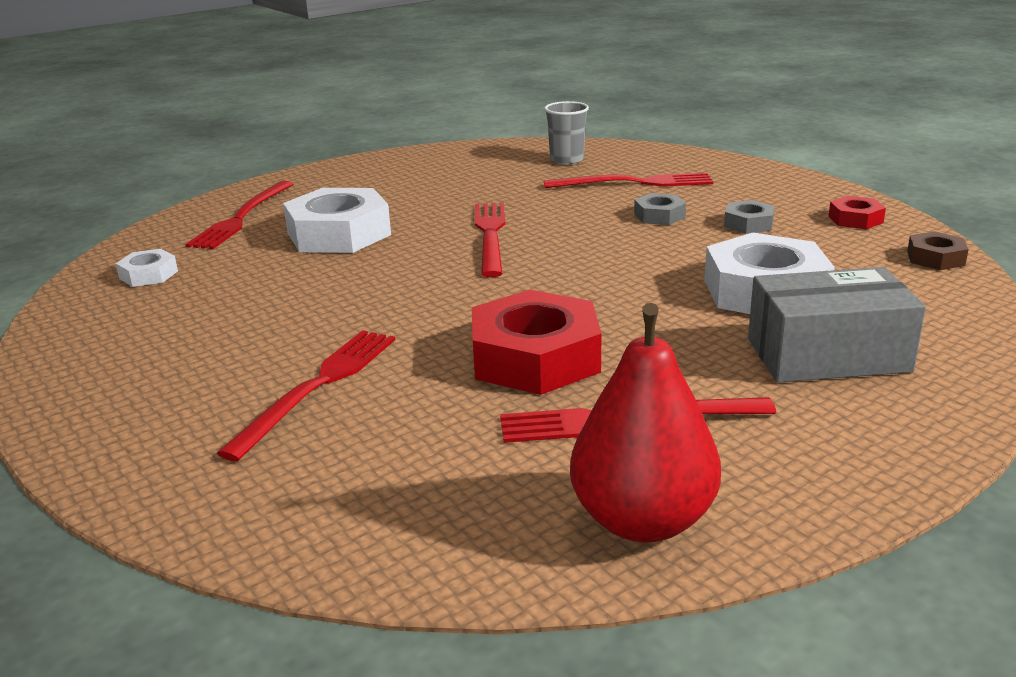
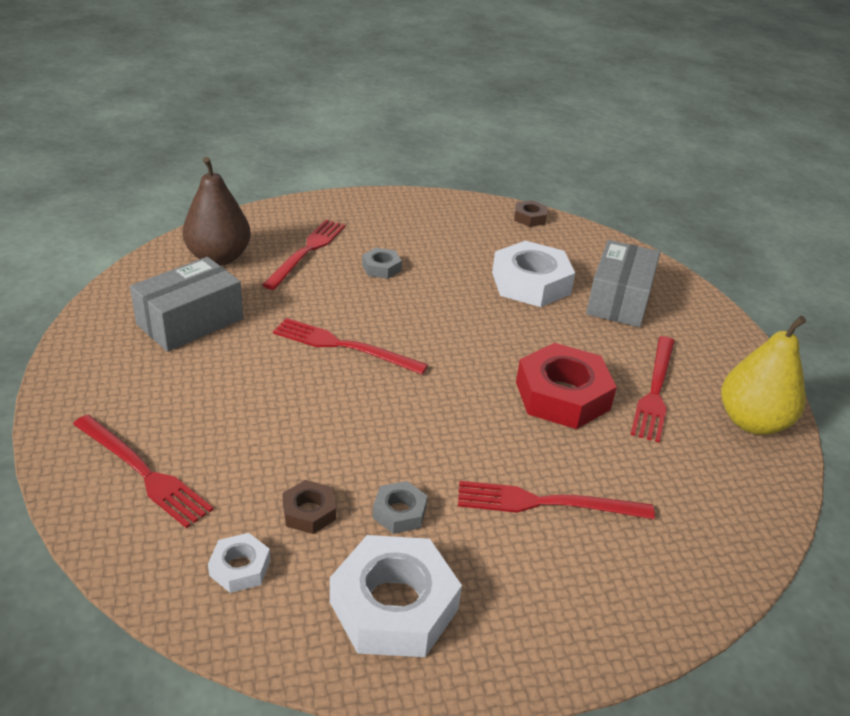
camera: 70 degrees left, 10 degrees up
(230, 281) = (309, 512): none -> brown nut
(318, 386) = (546, 503): red fork -> red fork turned 45 degrees counterclockwise
(339, 234) = (258, 421): white nut -> white nut (394, 605)
(453, 178) = (190, 321): none -> grey box
(566, 160) = (219, 258): grey cup -> brown pear
(642, 520) = (752, 422): red pear -> yellow pear
(748, 224) = (428, 245): grey nut -> grey nut (399, 512)
(855, 219) = (456, 212): red nut -> none

